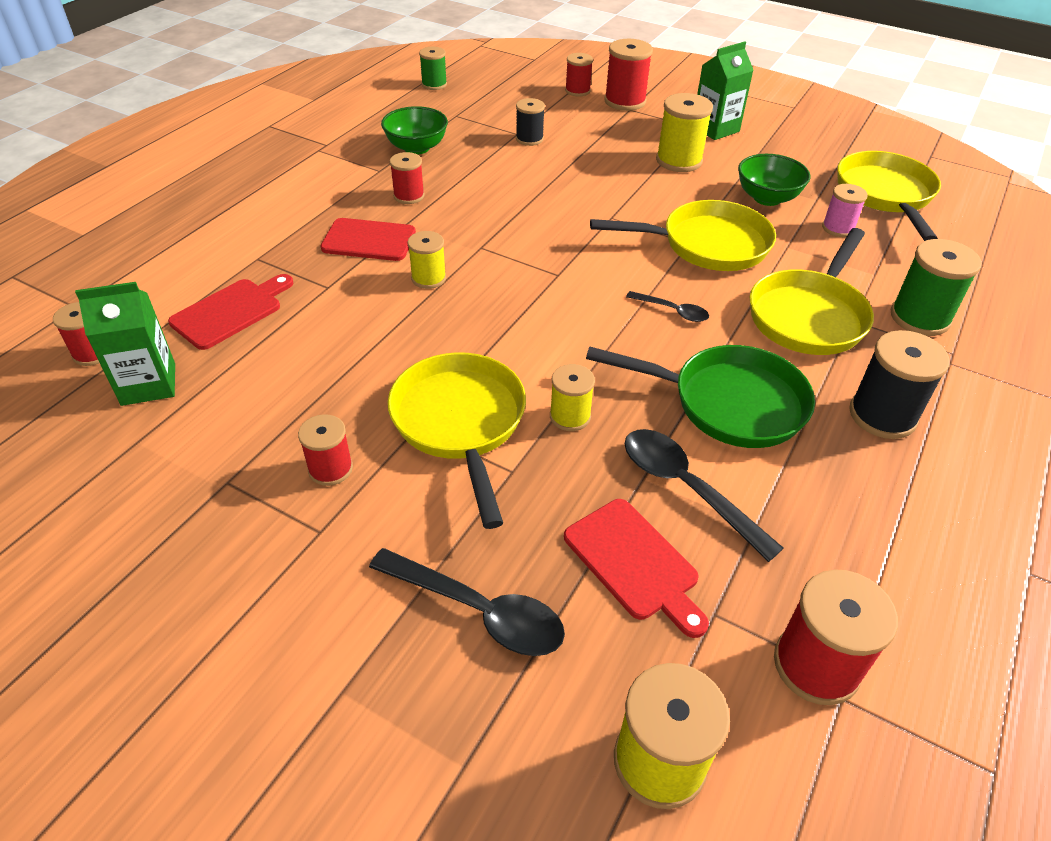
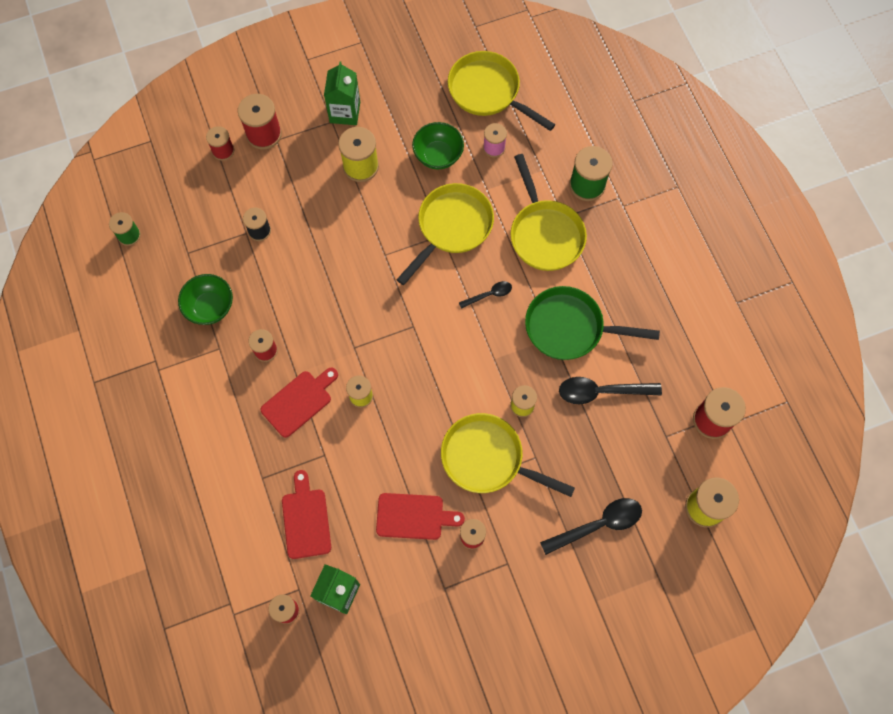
camera: 50 degrees left, 25 degrees up
(634, 563) = (621, 446): red cutting board -> red cutting board (413, 516)
(729, 403) = (569, 328): green pan -> green pan turned 135 degrees counterclockwise
(882, 415) = (627, 270): black spool -> none

